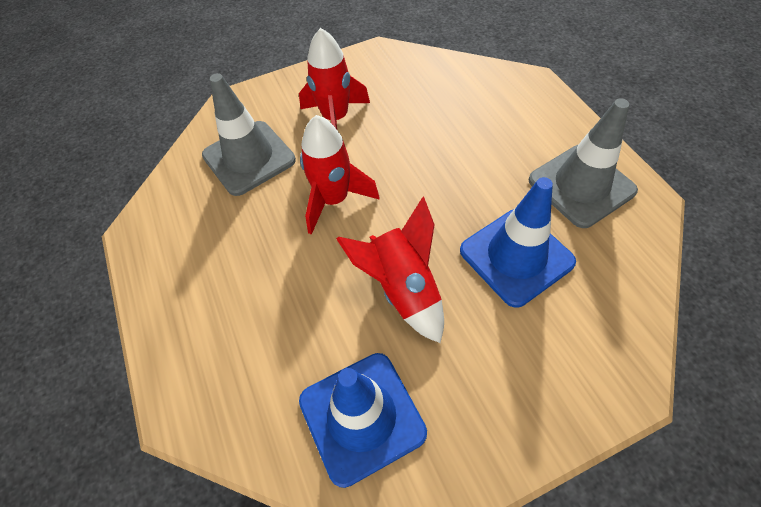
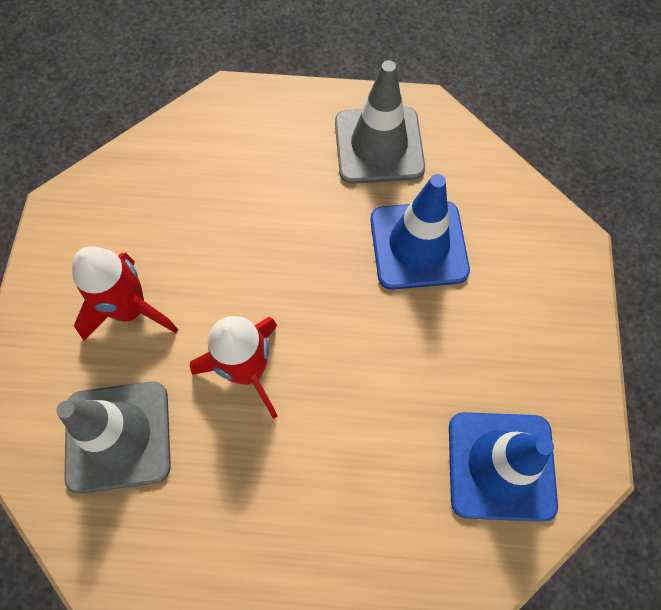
camera: 65 degrees left, 10 degrees up
(403, 288) = (395, 360): red rocket -> none

